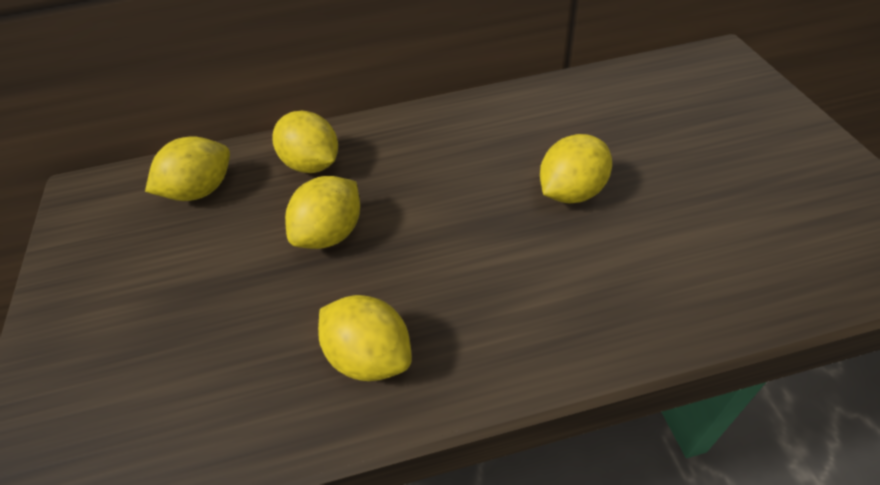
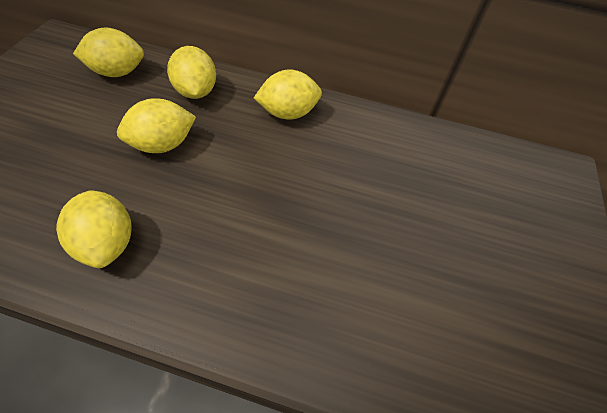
camera: 20 degrees right, 5 degrees up
(571, 192) = (346, 210): yellow lemon -> yellow lemon (288, 113)

